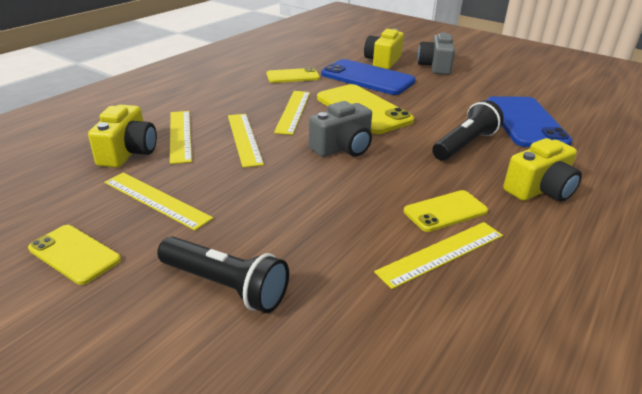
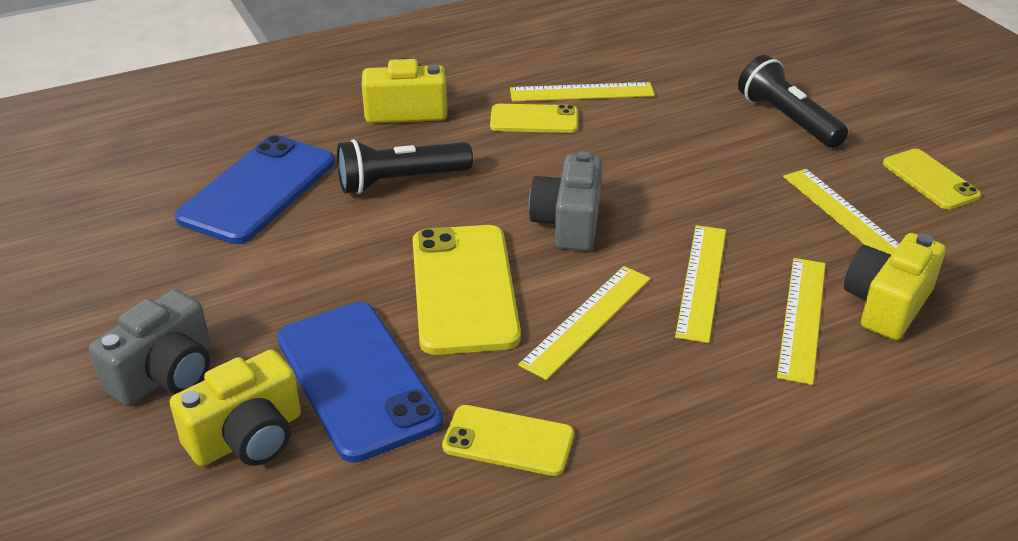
camera: 150 degrees left, 5 degrees up
(343, 148) = (568, 223): grey camera -> grey camera turned 75 degrees counterclockwise

